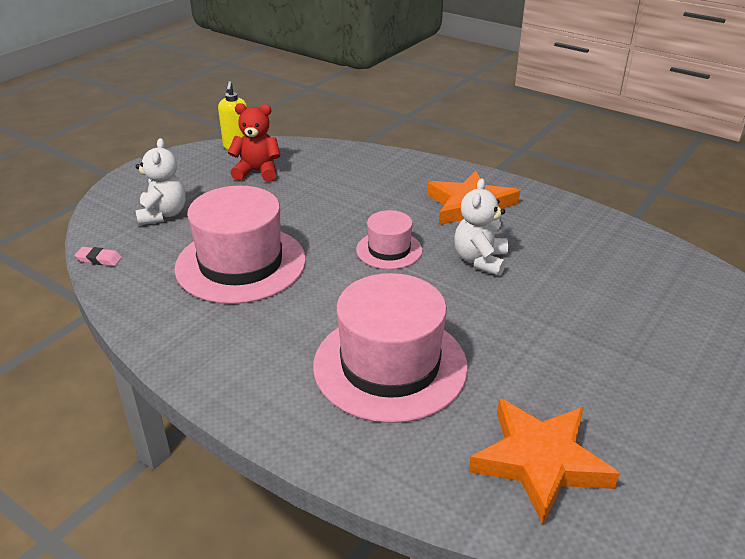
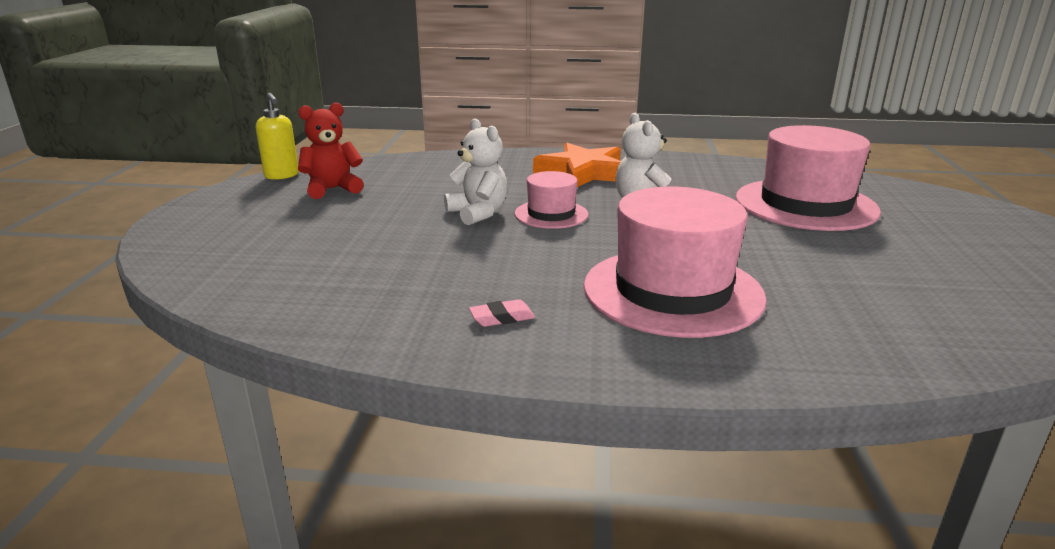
camera: 30 degrees left, 10 degrees down
(99, 259) = (214, 297): pink eraser -> pink eraser (502, 318)
(163, 214) = (256, 242): white teddy bear -> white teddy bear (478, 213)
(241, 264) = (408, 258): pink hat -> pink hat (805, 204)
(540, 462) = (893, 315): orange star -> none

